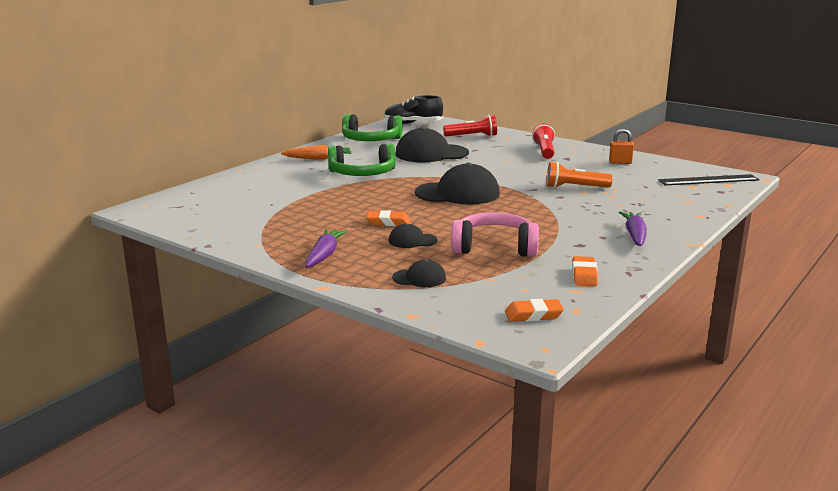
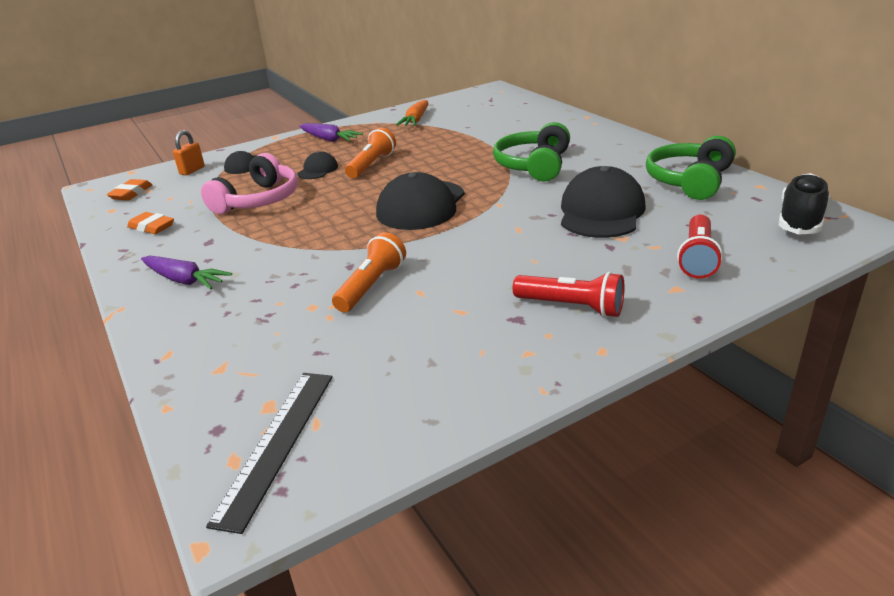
camera: 115 degrees right, 10 degrees up
(318, 158) = (609, 148): orange carrot -> orange carrot (415, 120)
(388, 222) = (371, 165): orange eraser -> orange flashlight
(620, 162) = (455, 370): orange padlock -> orange padlock (192, 170)

